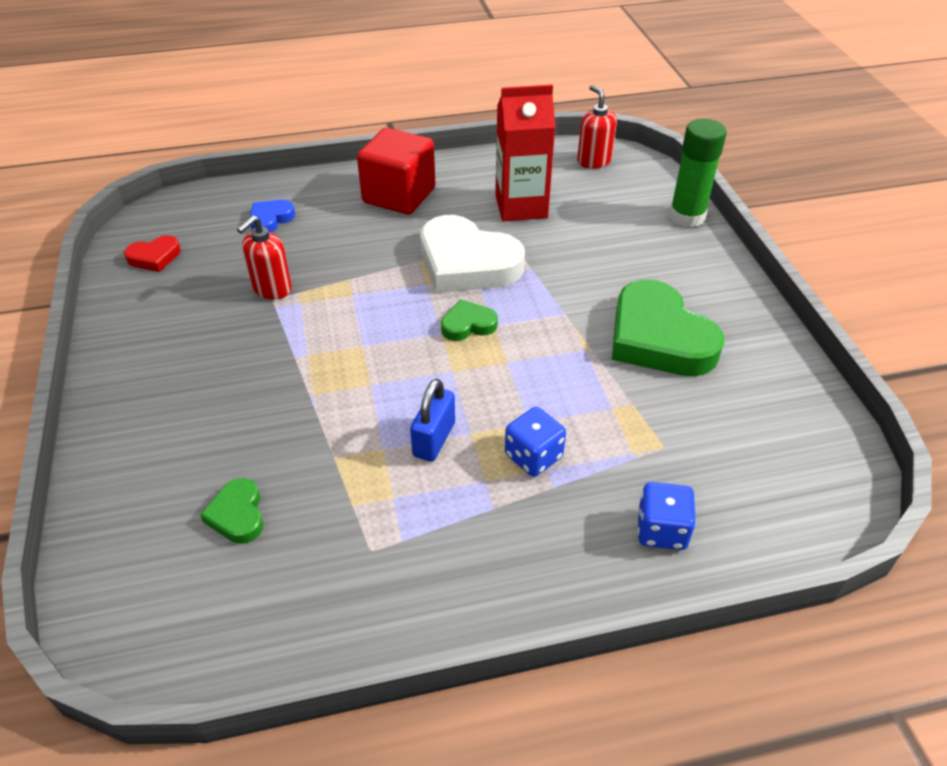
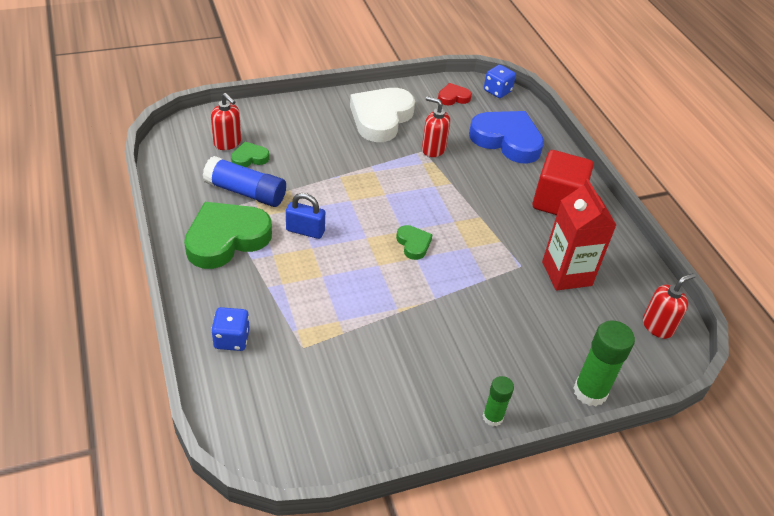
camera: 80 degrees right, 0 degrees up
(154, 257) = (453, 97): red heart -> red heart turned 105 degrees clockwise
(183, 550) = (227, 143): none -> red soap dispenser
(270, 219) = (507, 140): blue heart -> blue heart, size x2.12
(331, 519) = (245, 192): none -> blue glue stick
(467, 263) = (482, 242): white heart -> white heart (381, 118)
(533, 456) = (292, 277): blue dice -> blue dice (497, 91)
(658, 338) = (416, 354): green heart -> green heart (226, 239)
(736, 286) = (492, 417): none -> green glue stick

